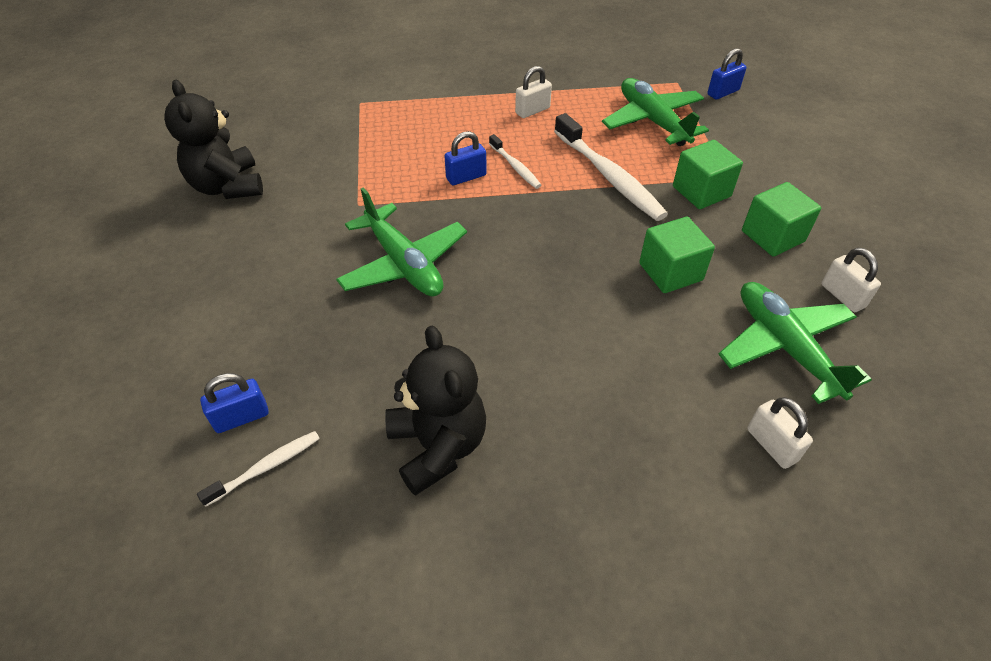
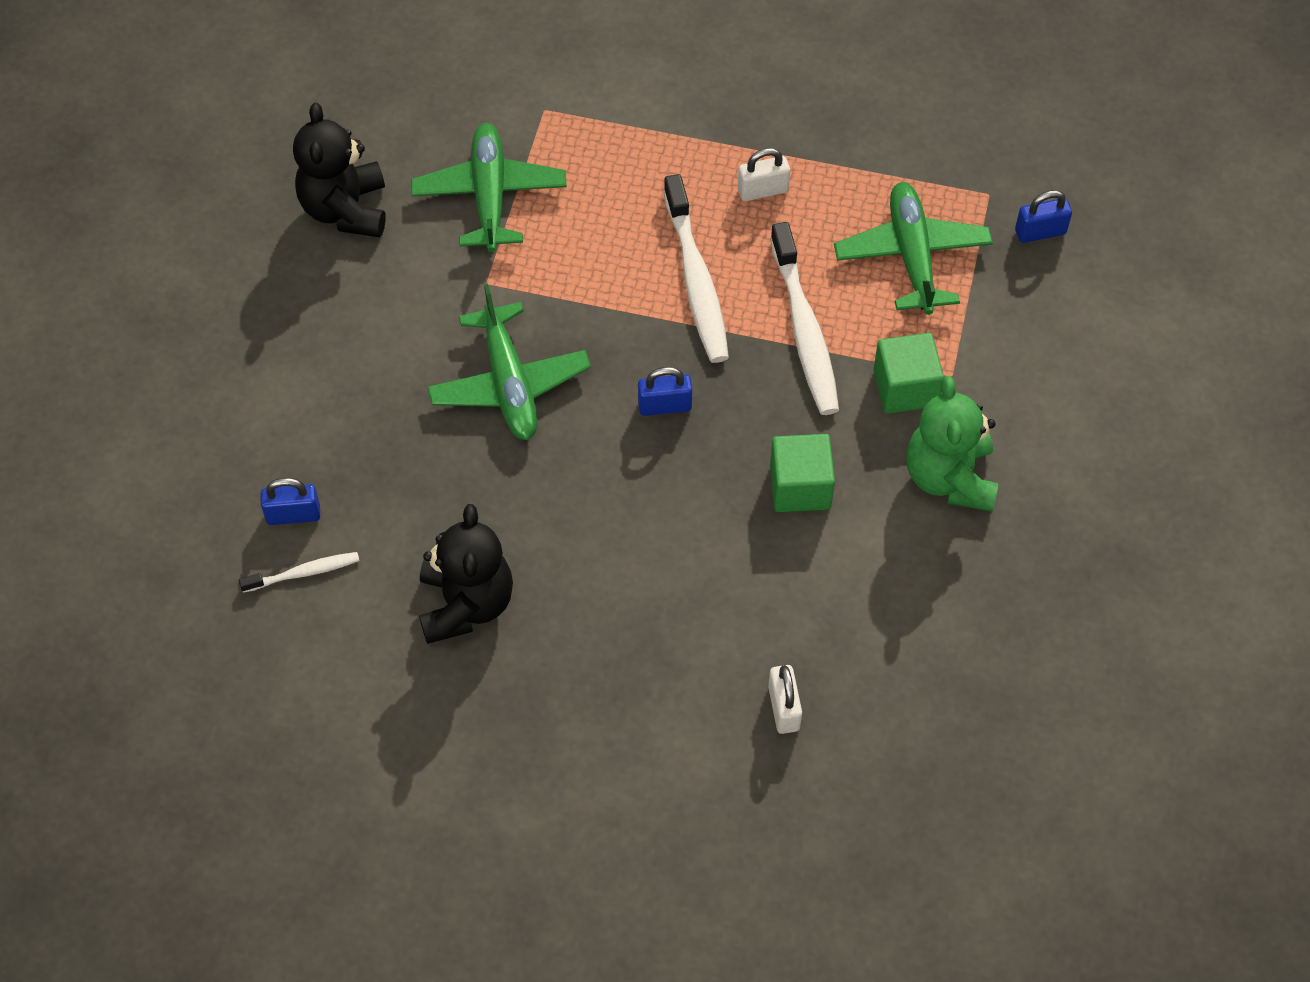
camera: 20 degrees right, 10 degrees up
(466, 177) = (629, 278): blue padlock -> blue padlock (664, 406)
(515, 167) = (696, 280): white toothbrush -> white toothbrush, size x1.93
(772, 236) = (949, 477): green cube -> green teddy bear
(785, 347) = (867, 615): green plane -> green plane (489, 195)
(842, 296) = (974, 578): white padlock -> none

